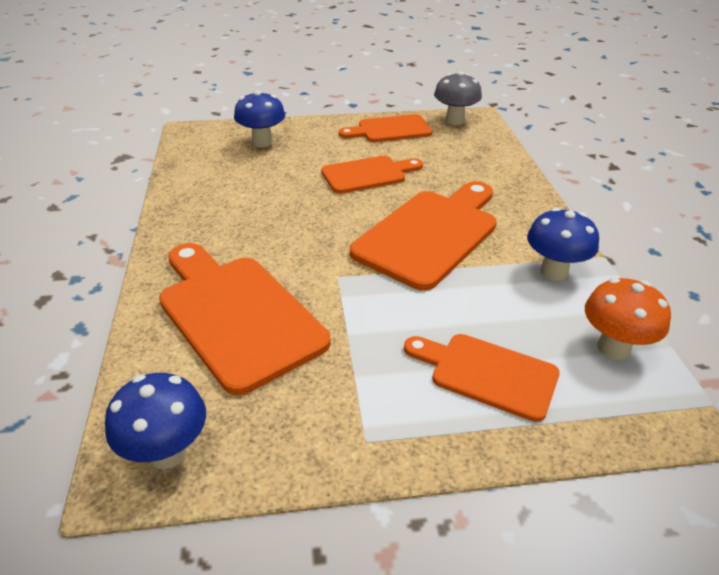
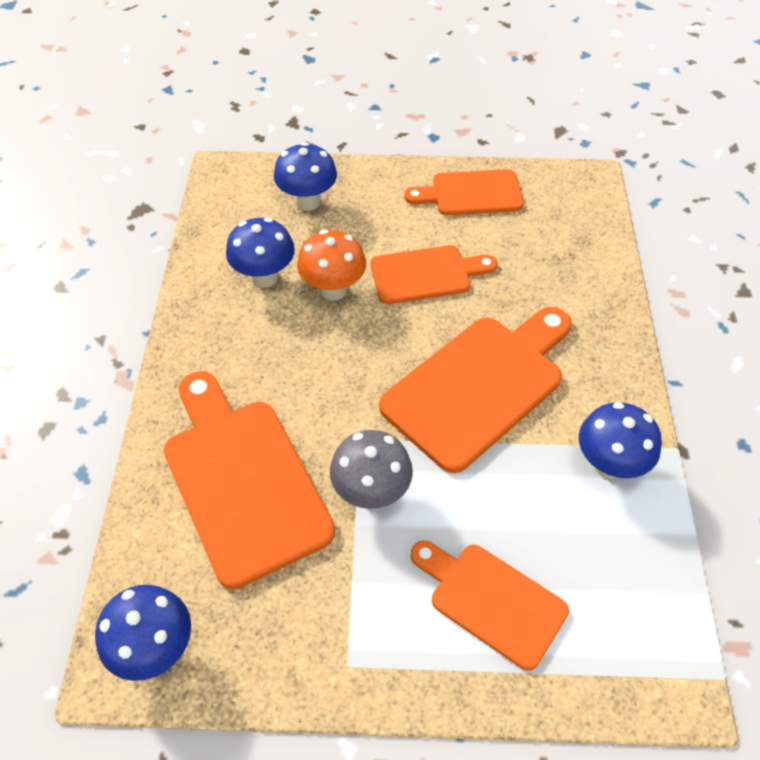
camera: 10 degrees right, 15 degrees up
(234, 186) = (264, 277): none -> blue mushroom
(454, 120) = (558, 183): grey mushroom -> grey mushroom (371, 492)
(613, 348) = (641, 586): orange mushroom -> orange mushroom (333, 290)

